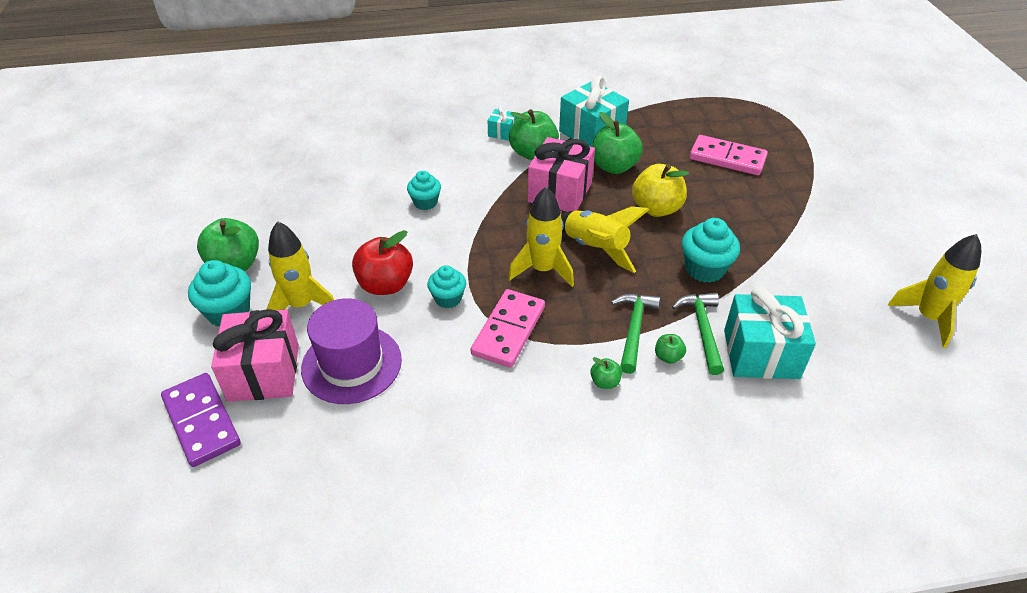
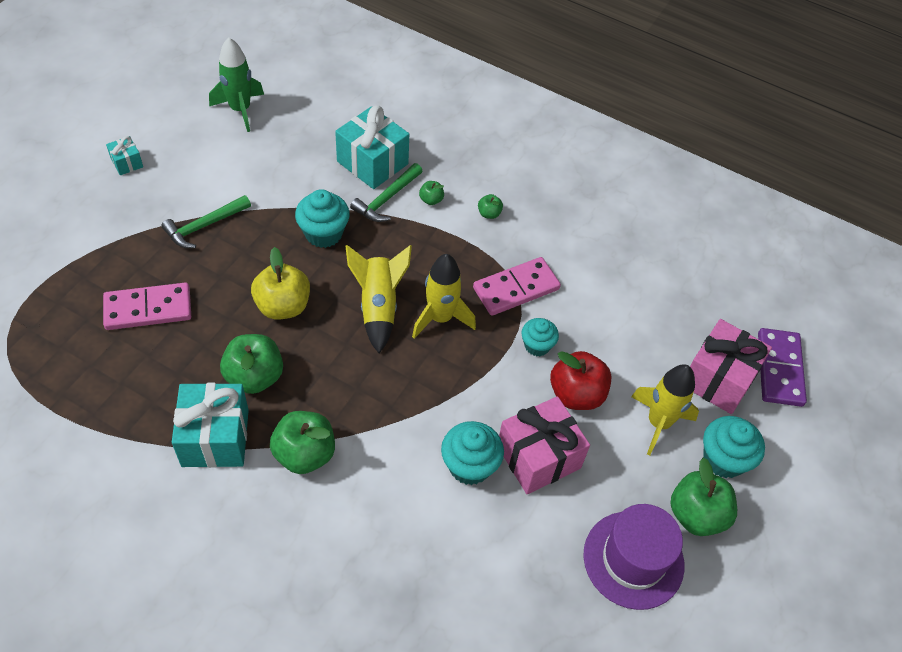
camera: 145 degrees left, 10 degrees up
(351, 364) = (649, 341): purple hat -> purple hat (633, 559)
(425, 202) = (469, 465): turquoise cupcake -> turquoise cupcake, size x1.52
(502, 132) = (300, 512): turquoise gift -> turquoise gift (127, 163)
(560, 192) = (338, 384): pink gift -> pink gift (538, 457)
(633, 329) = (430, 230): green hammer -> green hammer (204, 226)
(727, 158) = (148, 309): pink domino -> pink domino turned 75 degrees counterclockwise
(928, 318) = (240, 110): yellow rocket -> green rocket

